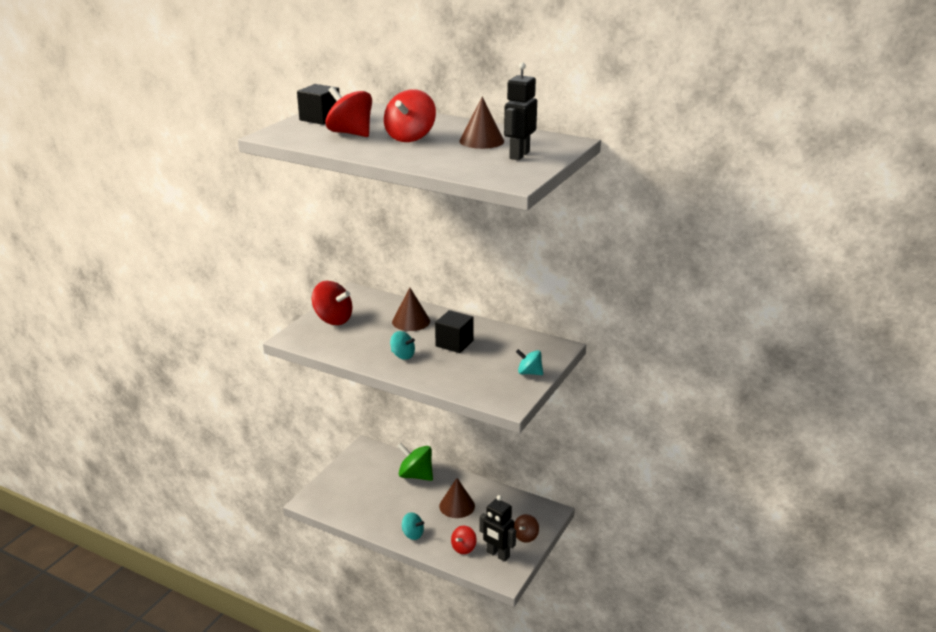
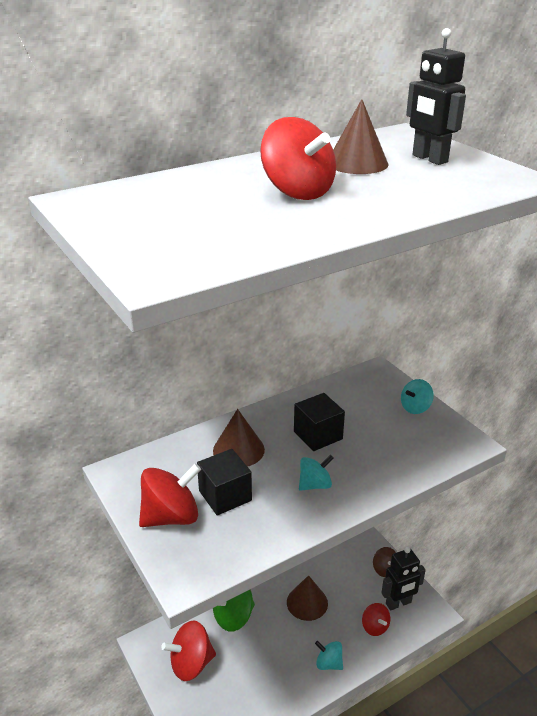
camera: 60 degrees left, 5 degrees up
(320, 118) = (126, 226): black cube -> black cube (225, 496)
(350, 133) = (231, 220): red spinning top -> red spinning top (191, 663)
(412, 534) = (328, 663): turquoise spinning top -> turquoise spinning top turned 120 degrees counterclockwise

